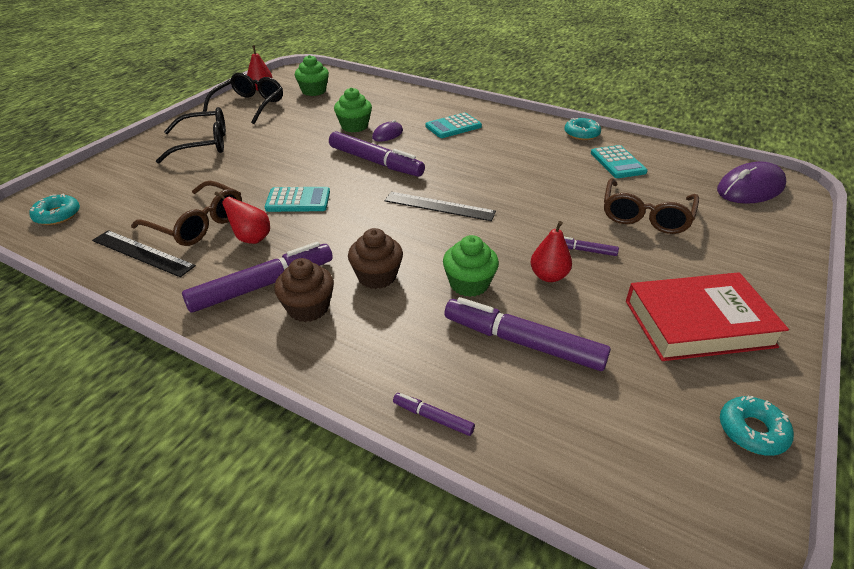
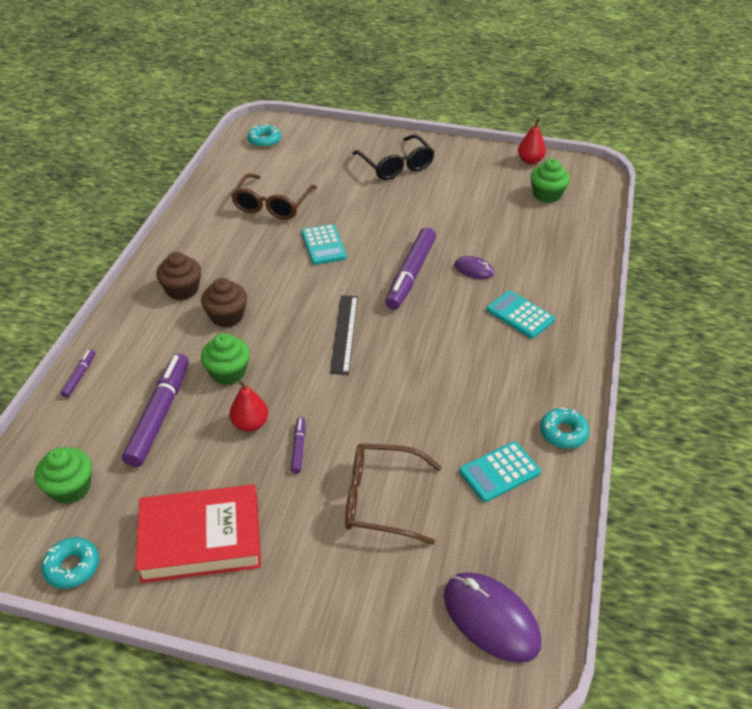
camera: 75 degrees right, 5 degrees up
(142, 253) = (229, 194): black ruler -> none
(249, 105) = (486, 165): black glasses -> none
(251, 238) = (261, 237): red pear -> none
(263, 285) = (204, 260): purple marker -> none
(354, 126) = (479, 243): green cupcake -> green cupcake (70, 488)
(698, 323) = (201, 538): red book -> red book turned 75 degrees counterclockwise

